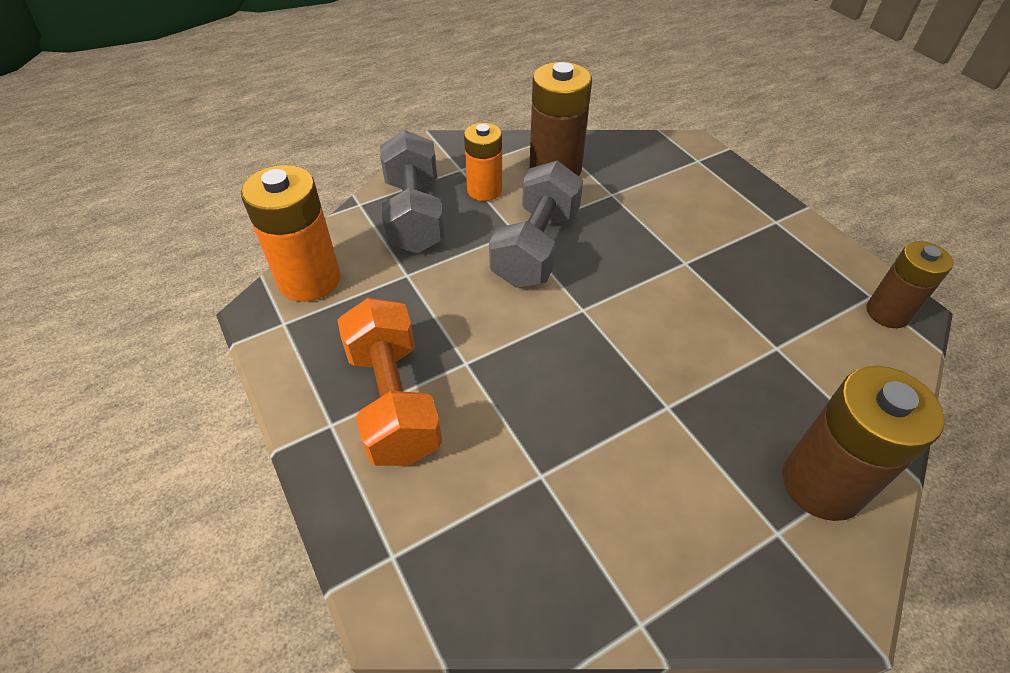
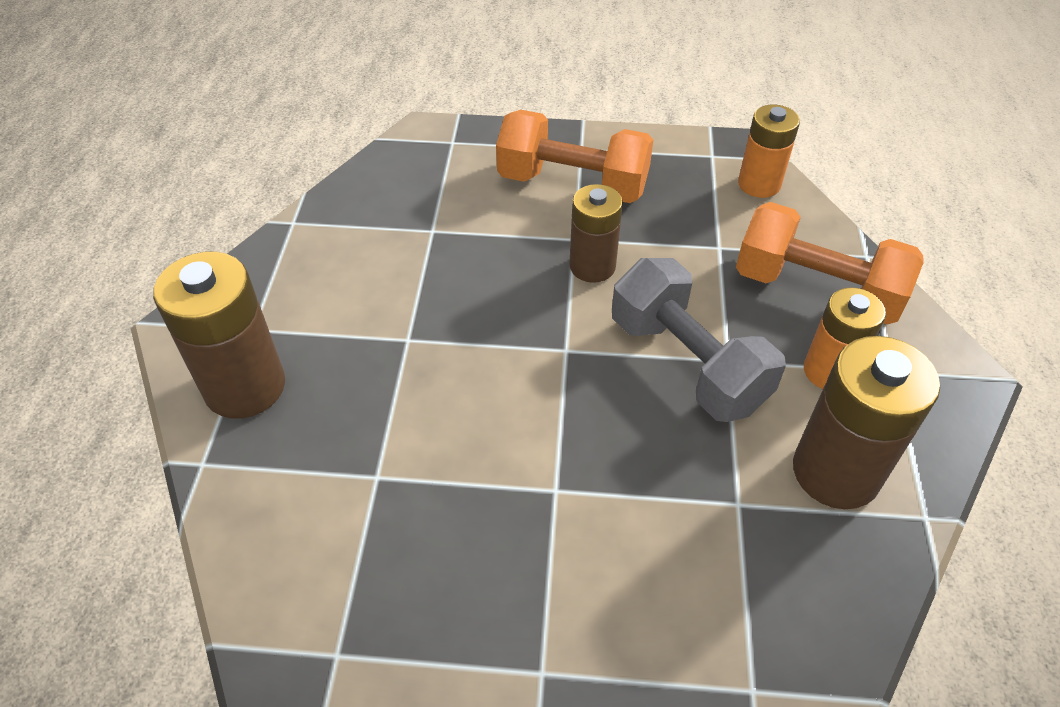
camera: 125 degrees right, 0 degrees up
(309, 280) = (759, 184): orange battery -> orange battery, size x0.65
(414, 215) = (816, 289): grey dumbbell -> orange dumbbell
(887, 313) = (302, 642): brown battery -> brown battery (592, 266)

